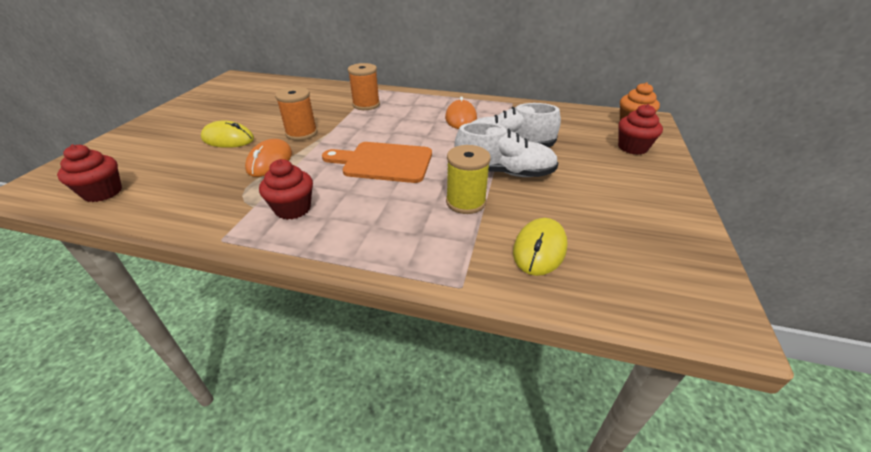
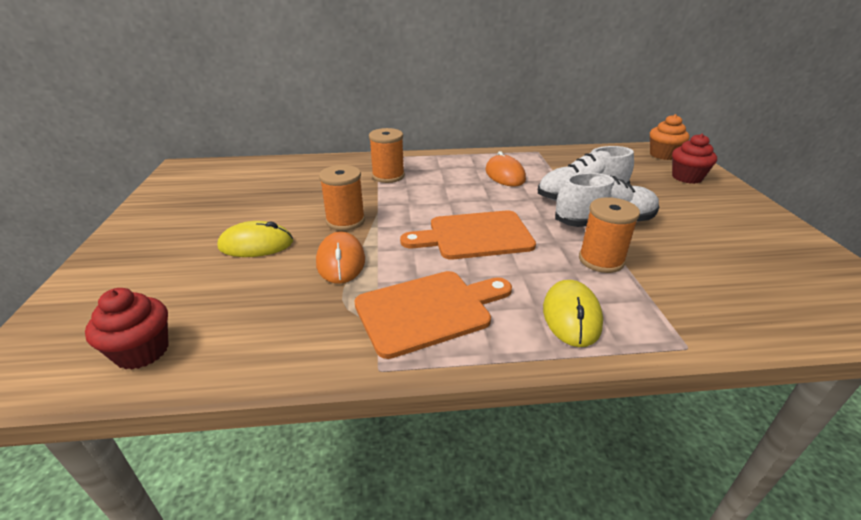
camera: 20 degrees left, 5 degrees down
(293, 209) = (428, 310): red cupcake -> orange cutting board
(465, 202) = (601, 260): yellow spool -> orange spool
(539, 249) = (714, 290): yellow mouse -> yellow mouse (571, 316)

